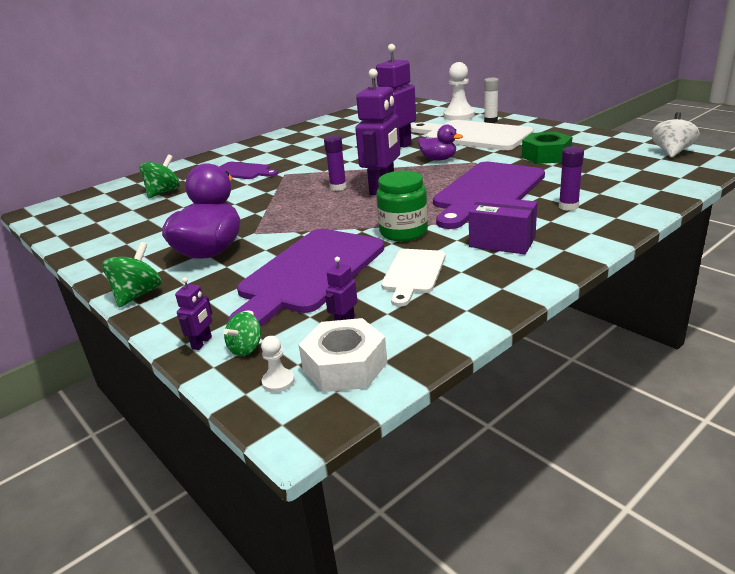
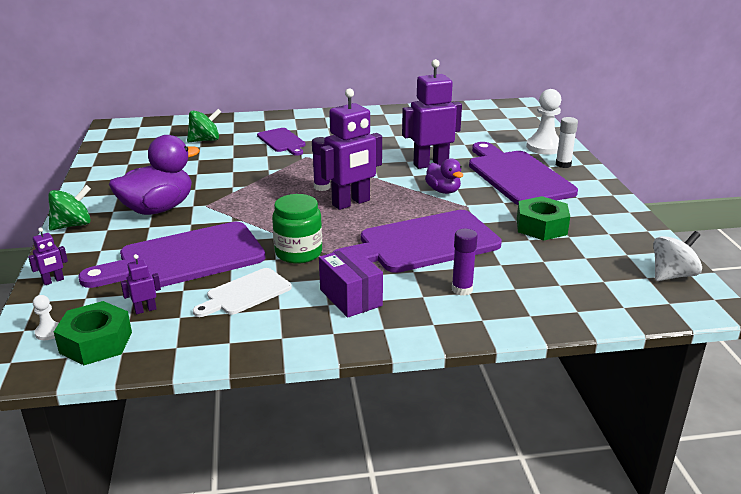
camera: 30 degrees right, 0 degrees up
(246, 348) = (68, 298): green spinning top -> none
(345, 366) = (96, 342): white nut -> green nut
(473, 135) = (517, 176): white cutting board -> purple cutting board

